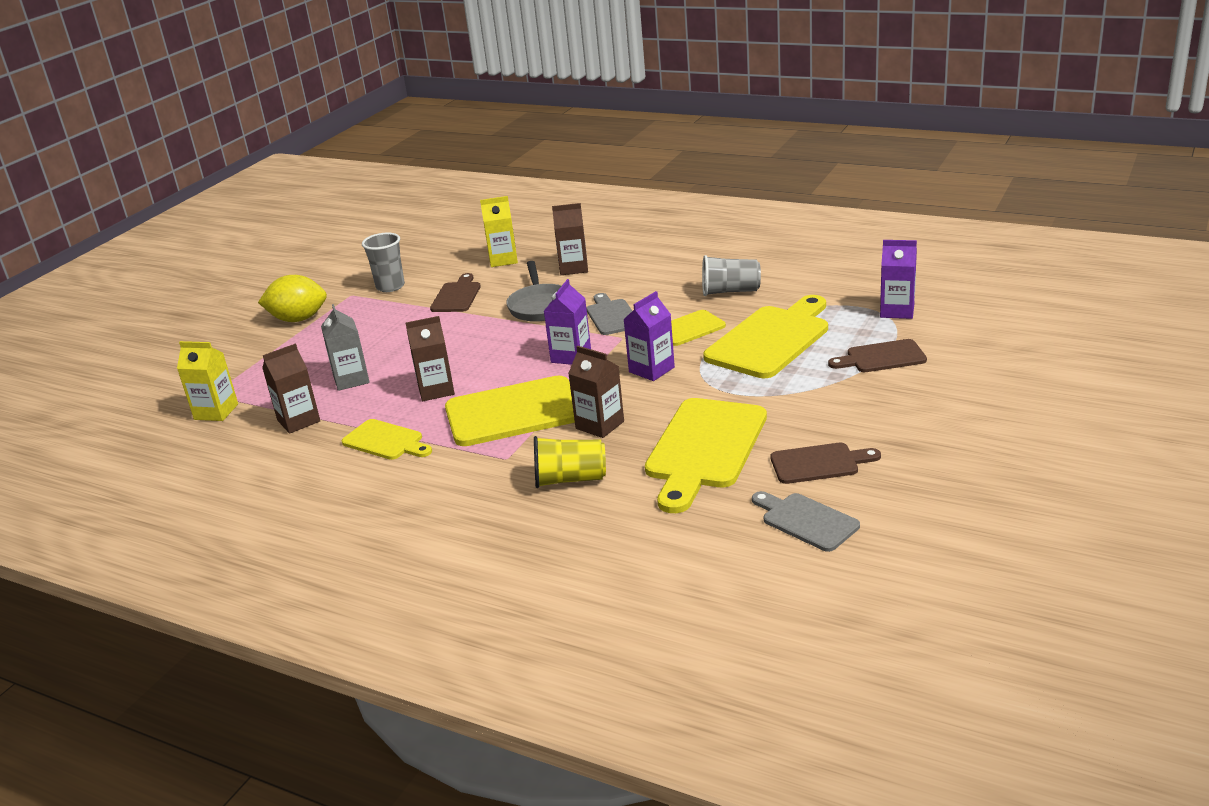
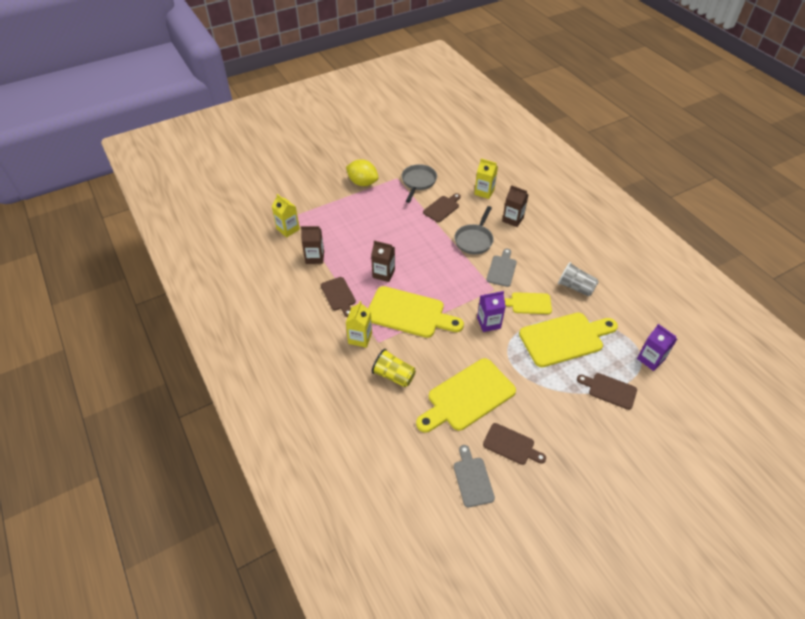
camera: 30 degrees right, 20 degrees up
(351, 380) = (354, 242): grey carton -> none
(386, 441) = (339, 295): yellow cutting board -> brown cutting board
(390, 286) = (418, 182): grey cup -> grey pan
(471, 467) = (360, 338): none -> yellow carton
(571, 356) = (459, 288): purple carton -> none
(600, 425) = (434, 347): brown carton -> none

